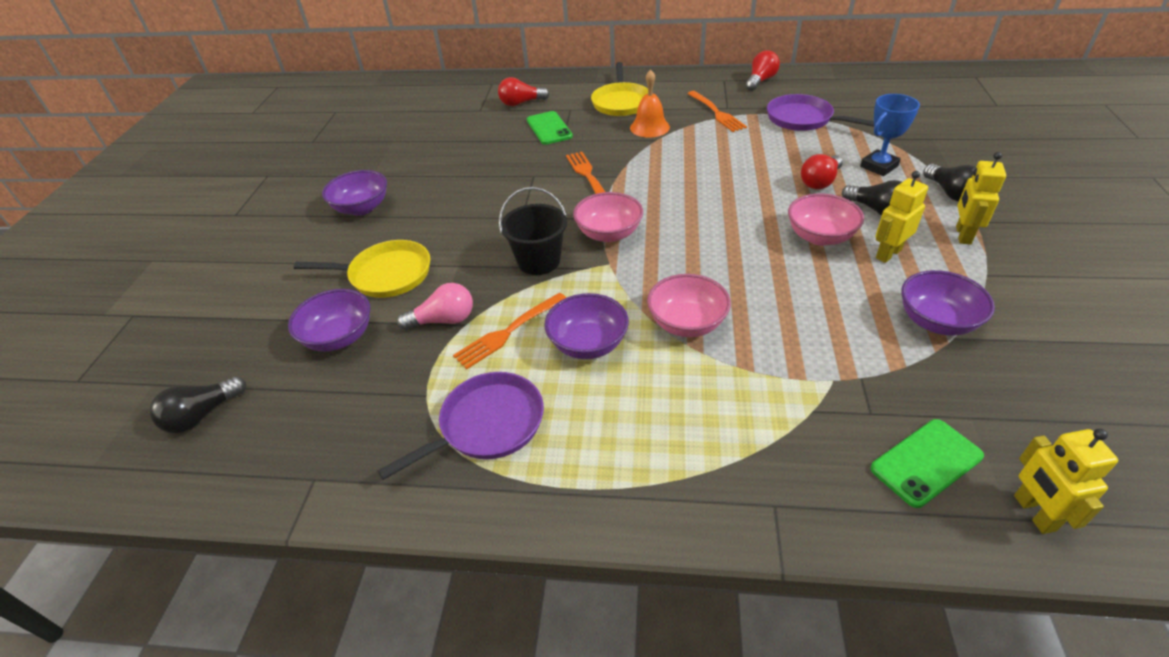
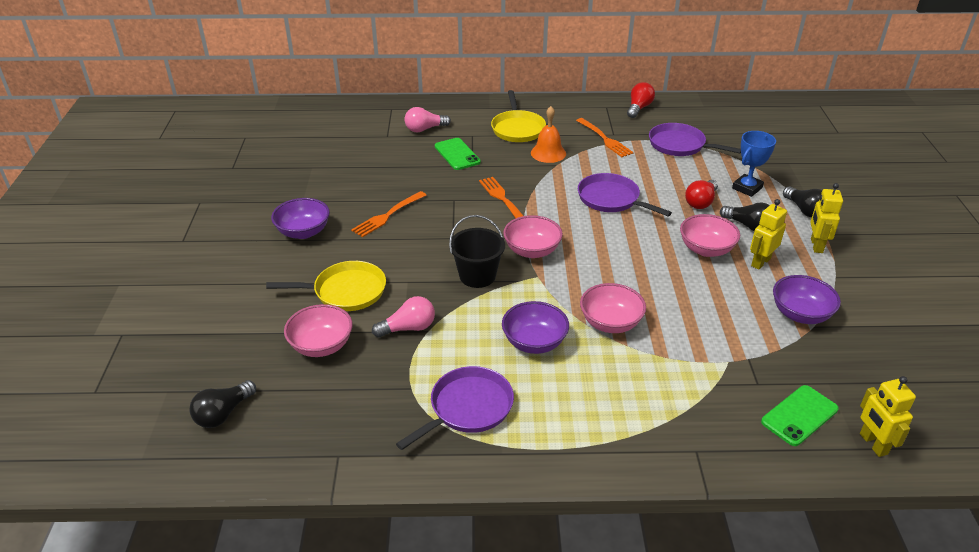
camera: 10 degrees left, 5 degrees down
(339, 337) = (321, 346): purple bowl -> pink bowl
(509, 332) = (466, 335): orange fork -> orange fork (388, 215)
(521, 103) = (425, 129): red light bulb -> pink light bulb
(712, 177) = (611, 199): none -> purple pan

